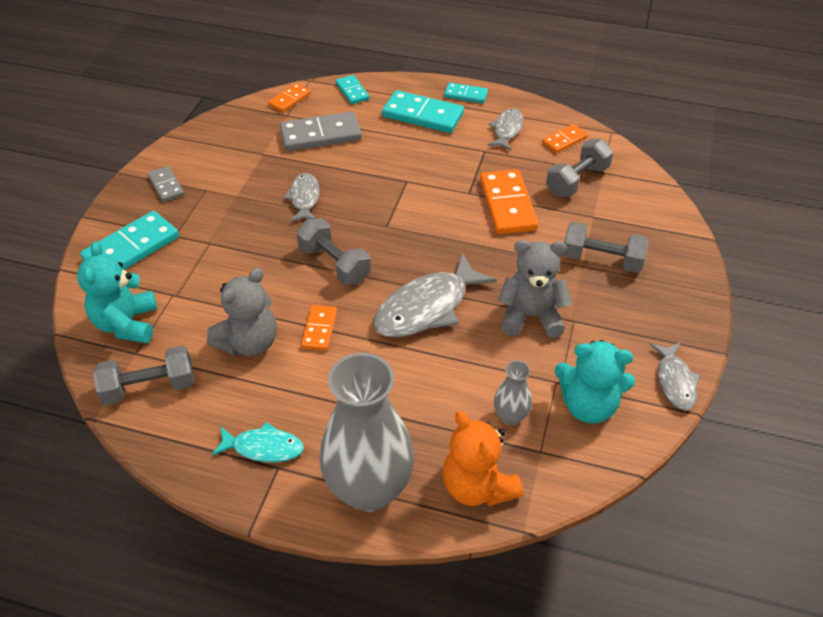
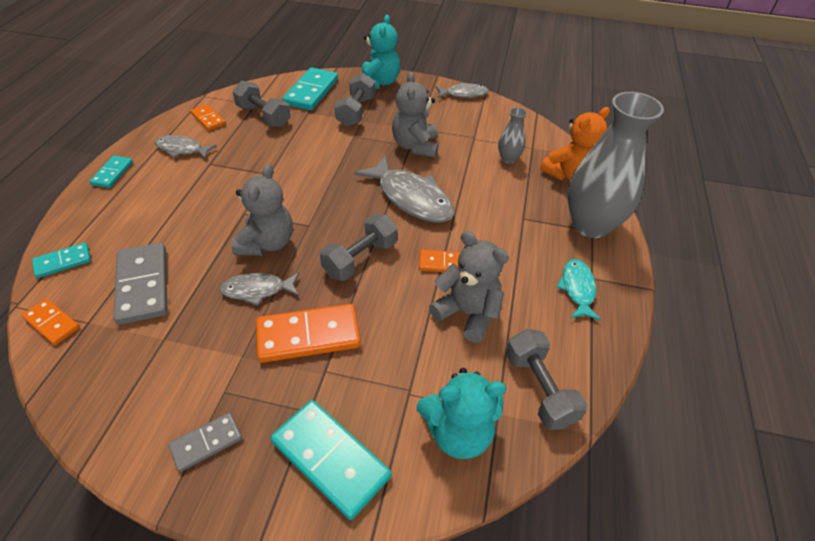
camera: 95 degrees left, 0 degrees up
(363, 199) = (267, 243): none -> grey teddy bear
(423, 115) = (136, 203): turquoise domino -> turquoise domino (311, 92)
(507, 205) = (288, 152): orange domino -> orange domino (308, 335)
(588, 405) = (490, 127): turquoise teddy bear -> turquoise teddy bear (379, 83)

